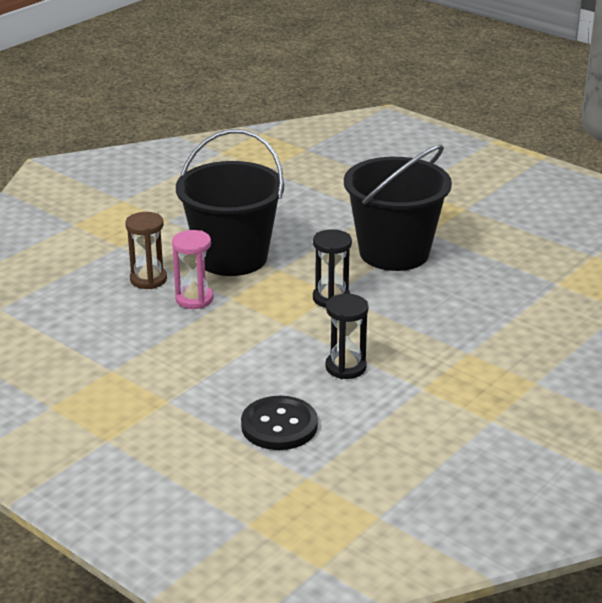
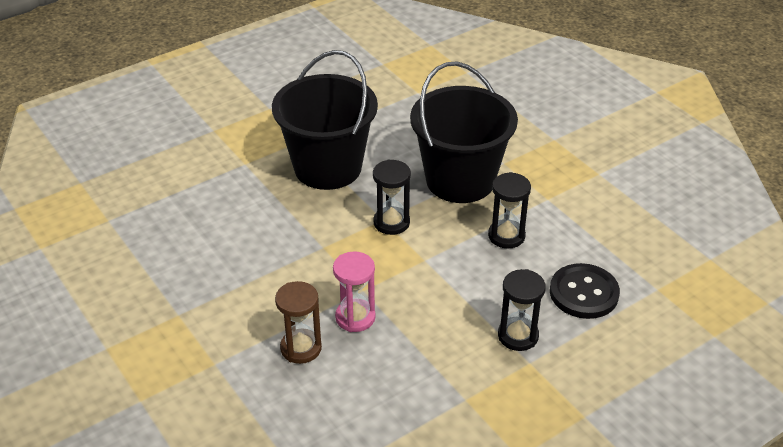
camera: 75 degrees left, 10 degrees up
(201, 390) = (518, 336): none -> black hourglass
(232, 257) = (285, 276): black bucket -> black bucket (460, 180)

